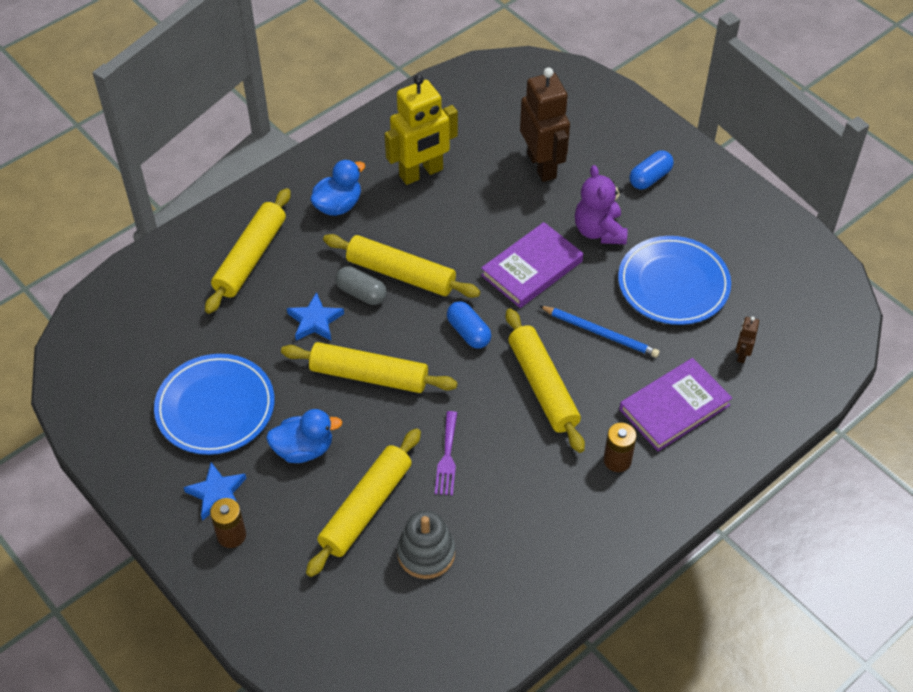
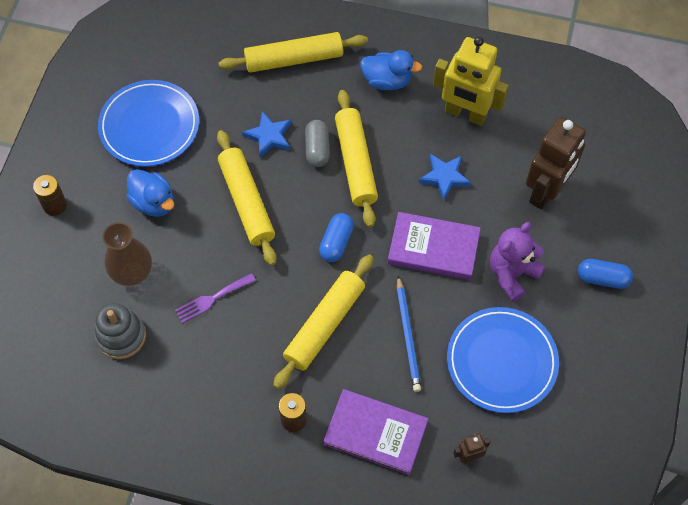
camera: 55 degrees right, 10 degrees up
(217, 493) = (81, 174): blue star -> blue star (444, 177)
(366, 508) = (132, 273): yellow rolling pin -> brown vase

